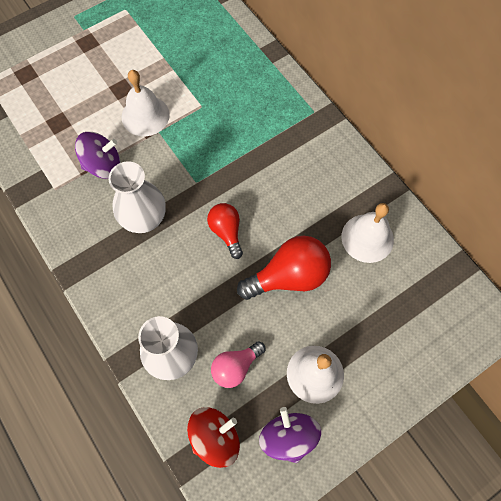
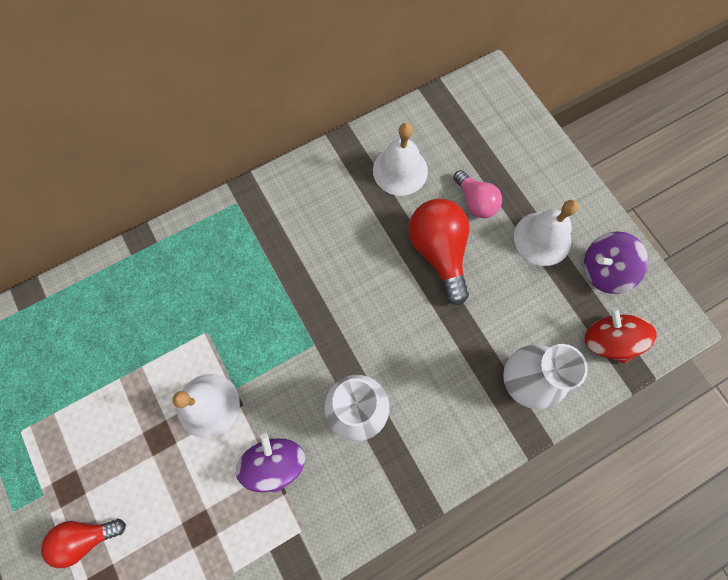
camera: 85 degrees left, 5 degrees up
(226, 232) = (381, 313): red light bulb -> red light bulb (86, 537)
(235, 367) = (536, 315): pink light bulb -> pink light bulb (475, 202)

